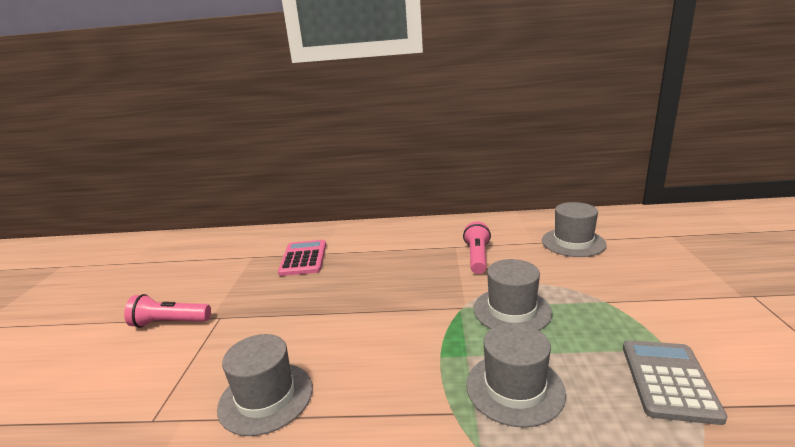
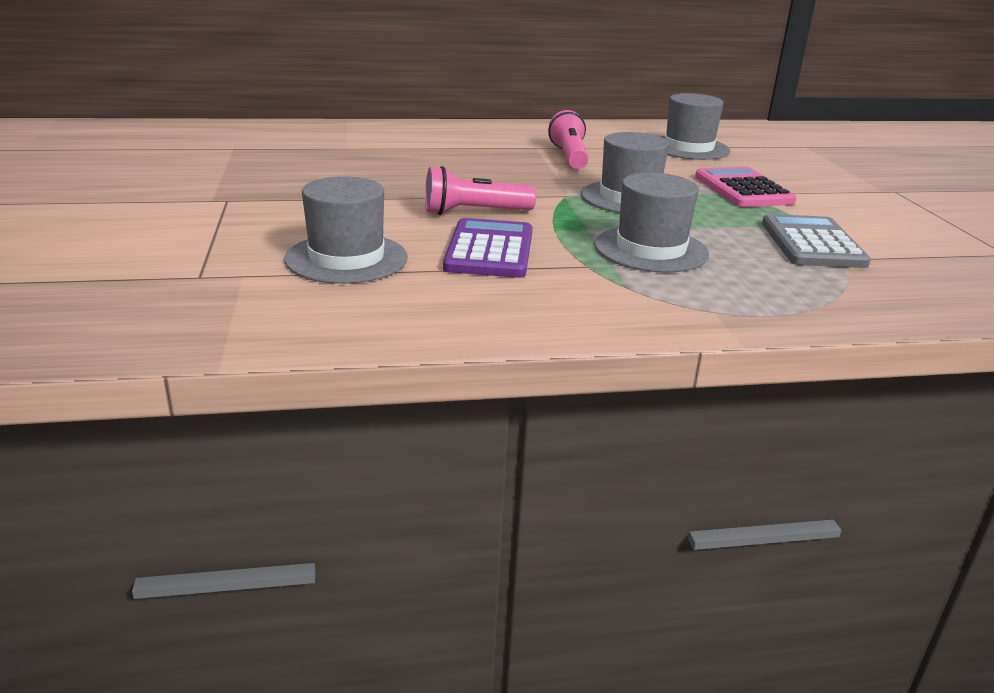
camera: 15 degrees left, 5 degrees up
(169, 323) = (150, 203): pink flashlight -> pink flashlight (474, 212)
(303, 258) = (317, 152): pink calculator -> pink calculator (743, 189)
(379, 387) = (489, 250): none -> purple calculator

